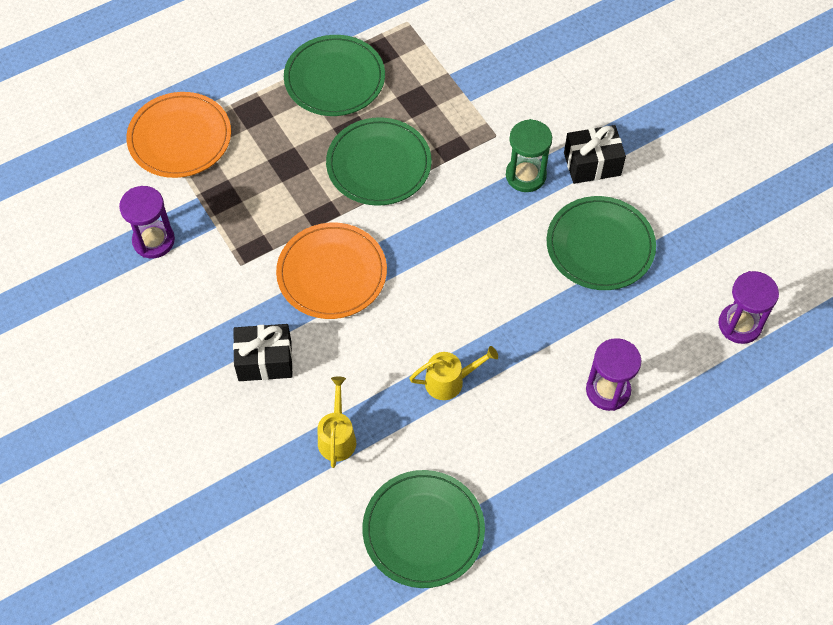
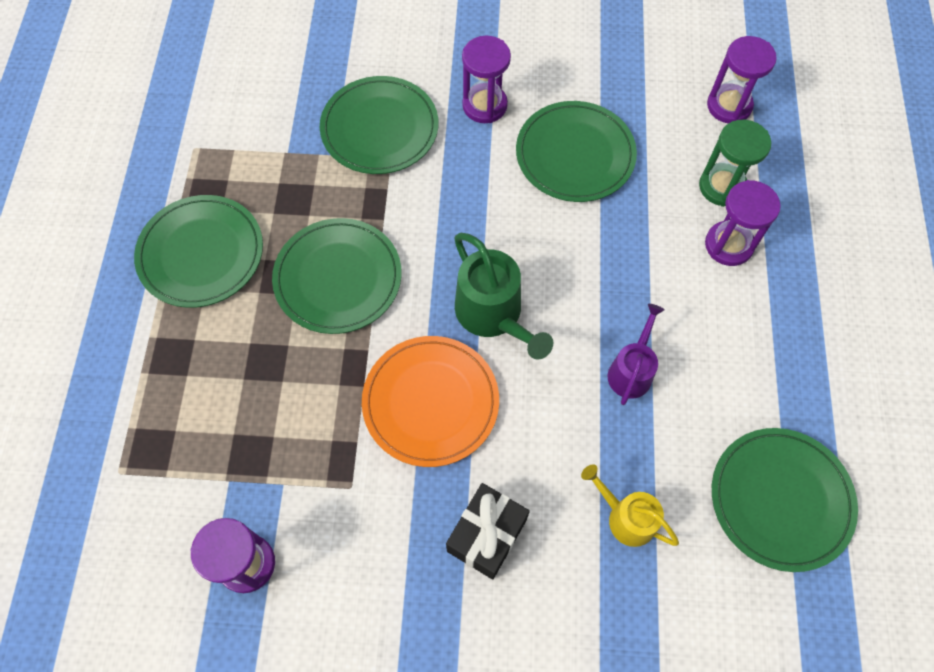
camera: 55 degrees left, 5 degrees up
(180, 138) = (137, 452): orange plate -> none
(424, 272) = (494, 315): none -> green watering can
(450, 381) = (631, 370): yellow watering can -> purple watering can
(515, 113) = (379, 128): none -> green plate
(525, 175) = (454, 163): green hourglass -> green hourglass (722, 186)
(592, 164) = (484, 105): black gift -> purple hourglass

